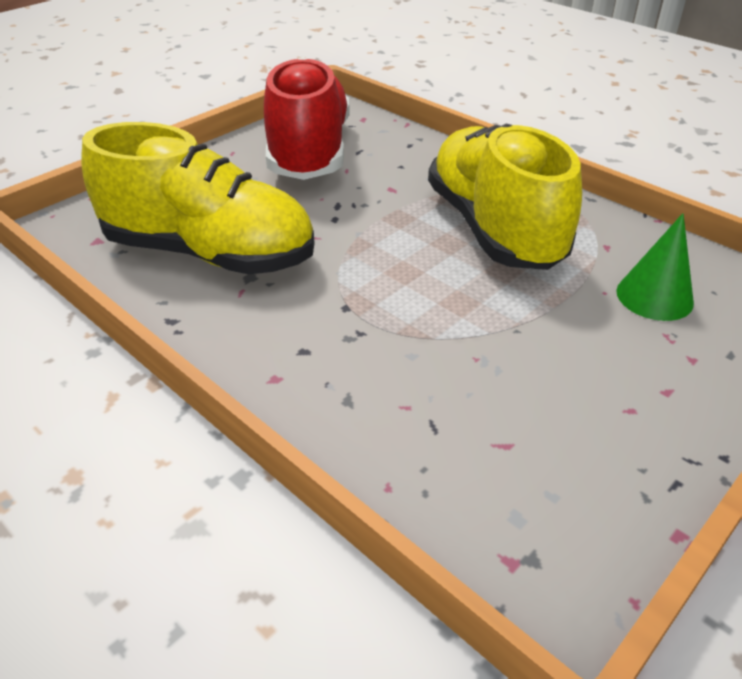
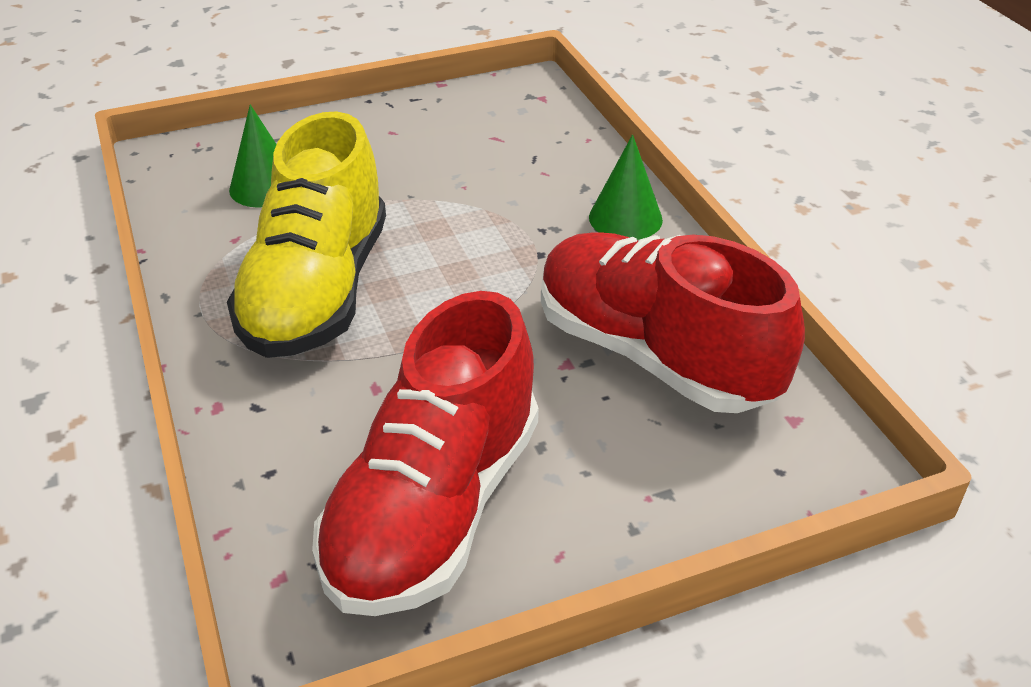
camera: 155 degrees left, 0 degrees up
(210, 253) = (654, 355): yellow shoe -> red shoe
(282, 371) = (625, 218): none -> green cone

